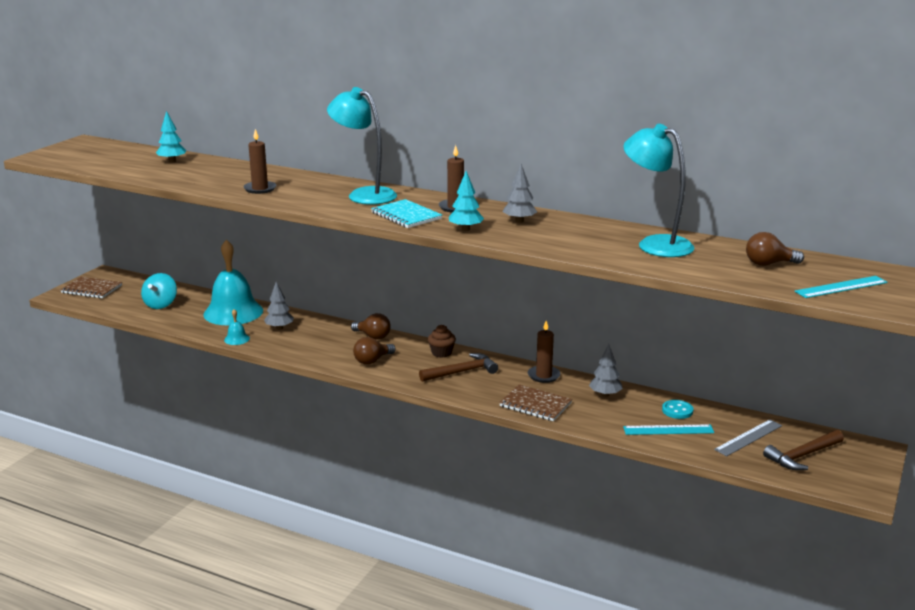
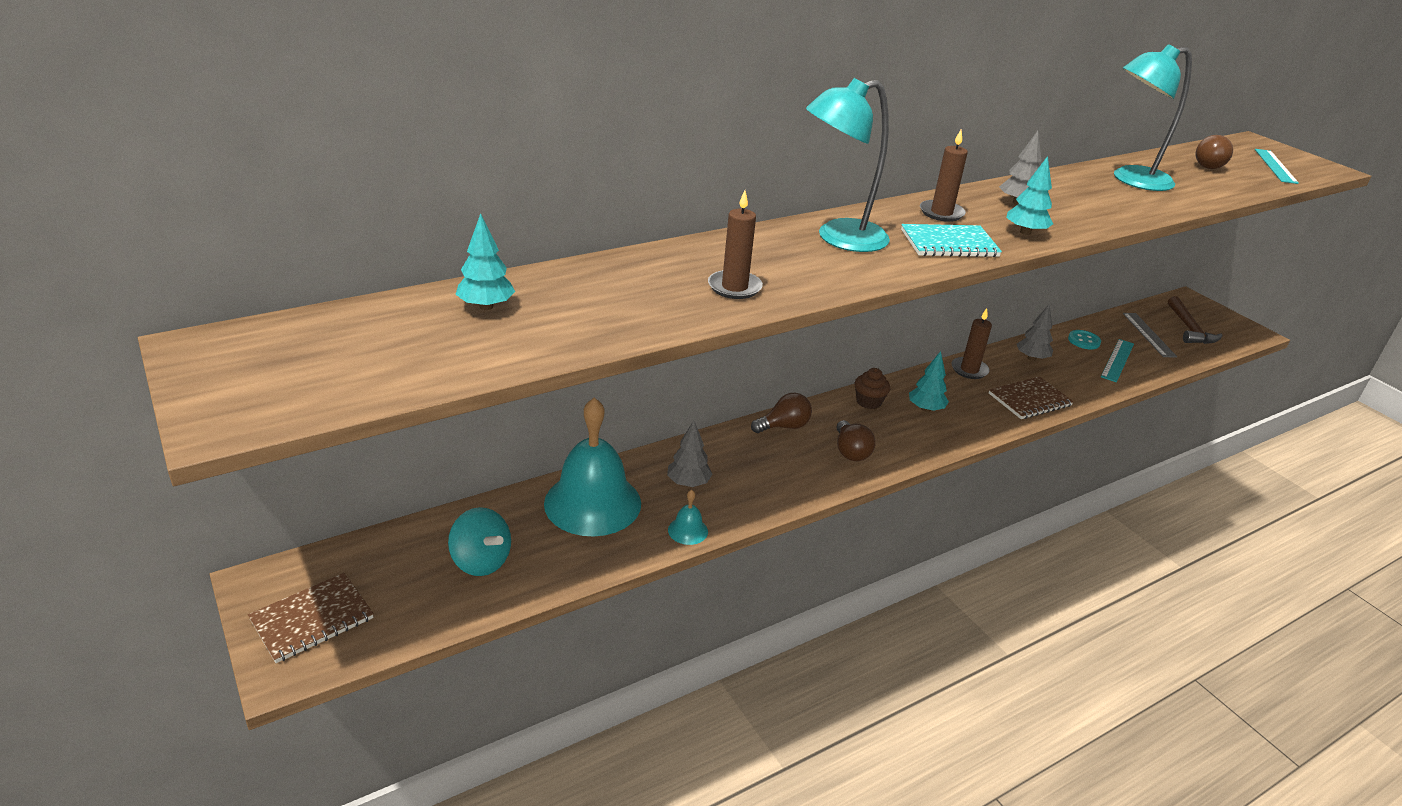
camera: 60 degrees left, 10 degrees up
(461, 372) = (925, 409): brown hammer -> turquoise tree

